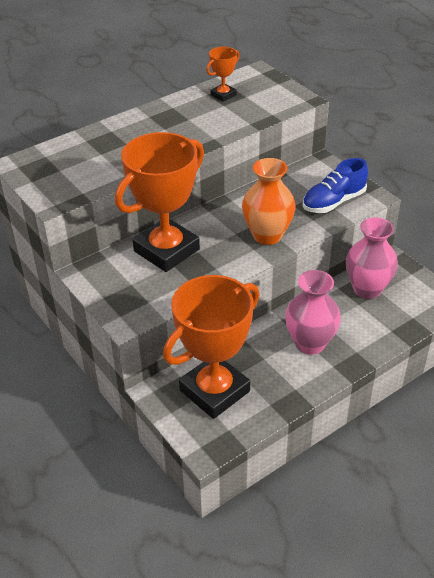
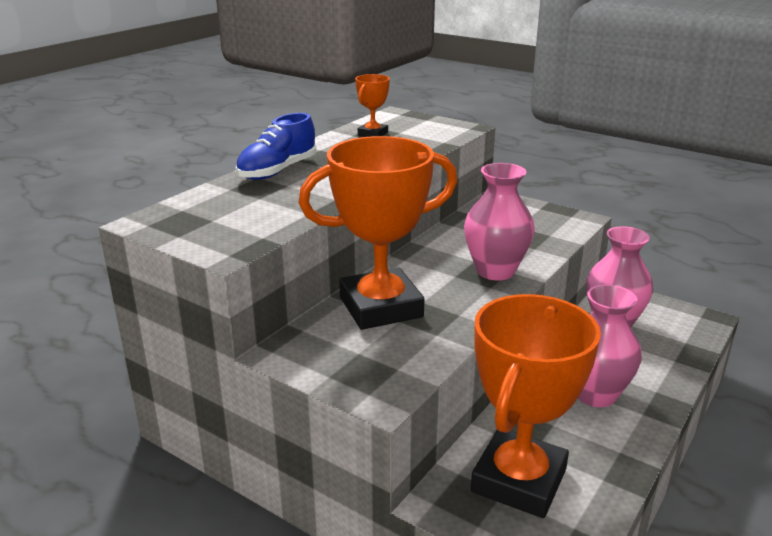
camera: 20 degrees left, 15 degrees down
(166, 250) = (381, 307): orange trophy -> orange trophy turned 45 degrees clockwise
(267, 235) = (495, 271): orange vase -> pink vase
(333, 202) = (543, 229): blue shoe -> blue shoe (277, 171)

